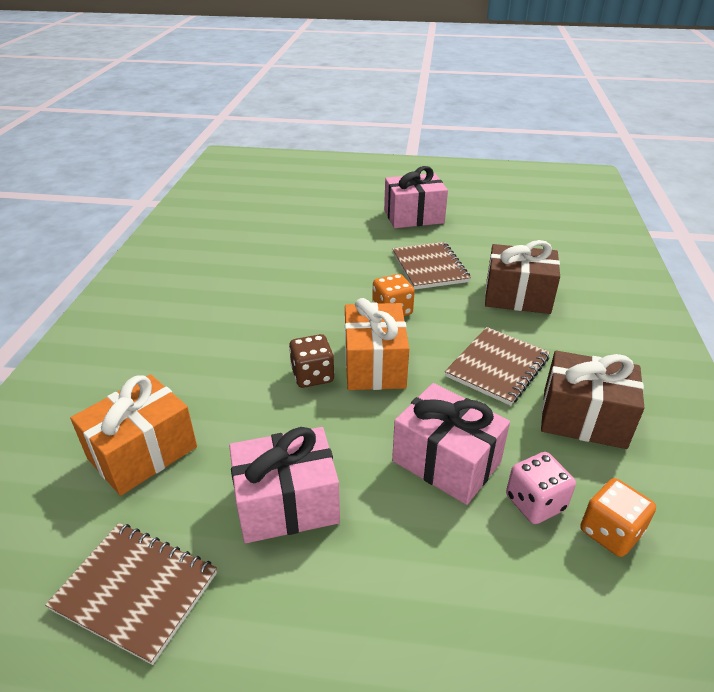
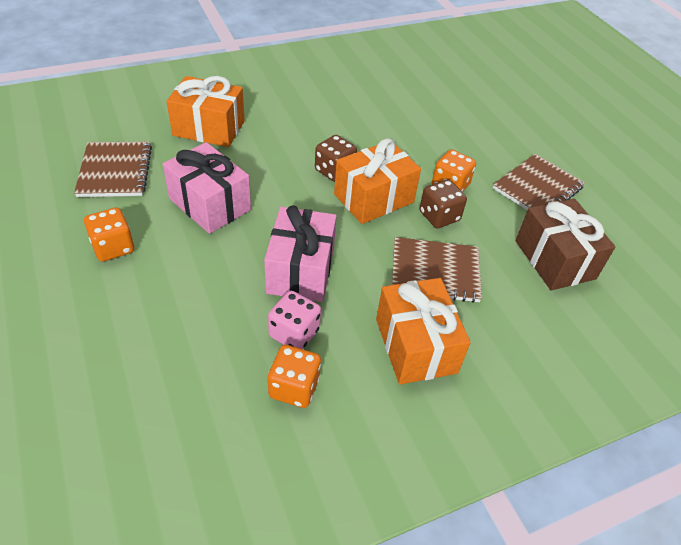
camera: 55 degrees right, 10 degrees up
(296, 646) = (113, 247): none -> orange dice
(413, 216) = (611, 152): pink gift -> none
(428, 334) = (439, 216): none -> brown dice
(583, 418) = (416, 345): brown gift -> orange gift

